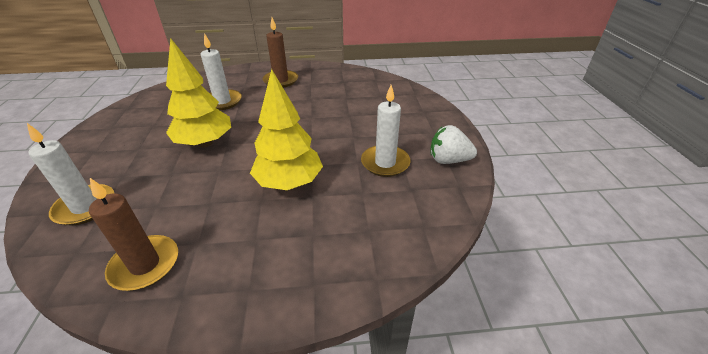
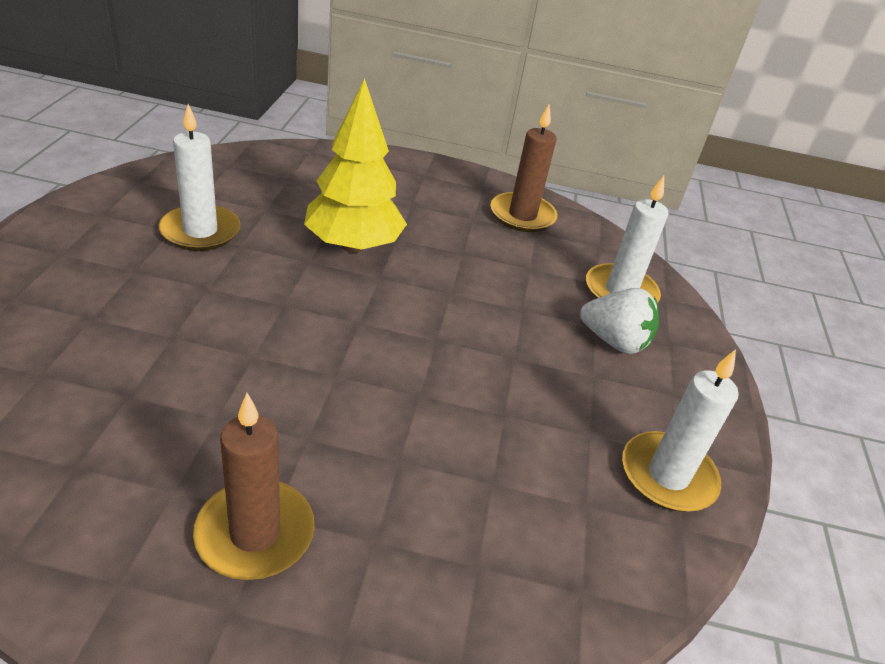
camera: 170 degrees left, 0 degrees up
(205, 143) = (475, 351): yellow tree -> none
(222, 102) = (440, 474): white candle -> white candle (668, 475)
(448, 160) = (106, 208): white strawberry -> white strawberry (614, 341)

